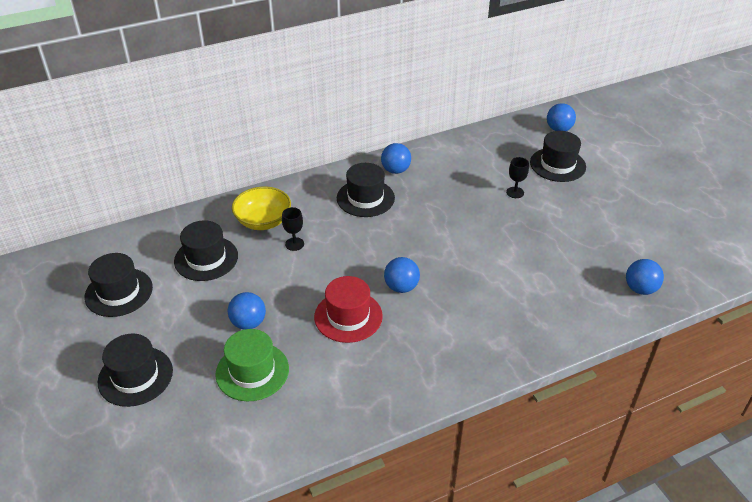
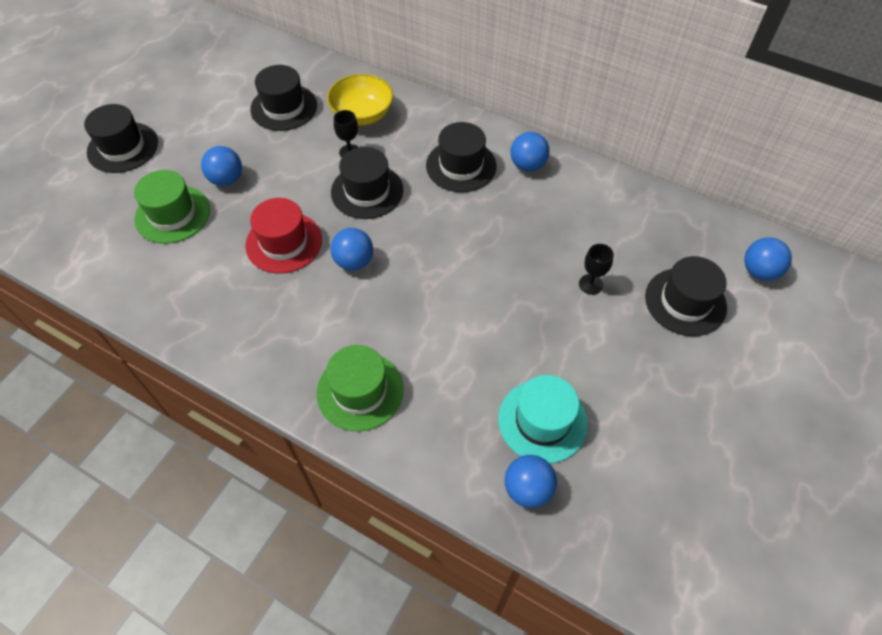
camera: 55 degrees right, 15 degrees up
(119, 292) = (205, 82): black hat -> black hat (367, 191)
(515, 332) = (360, 391): none -> green hat
(598, 260) = (542, 421): none -> turquoise hat

